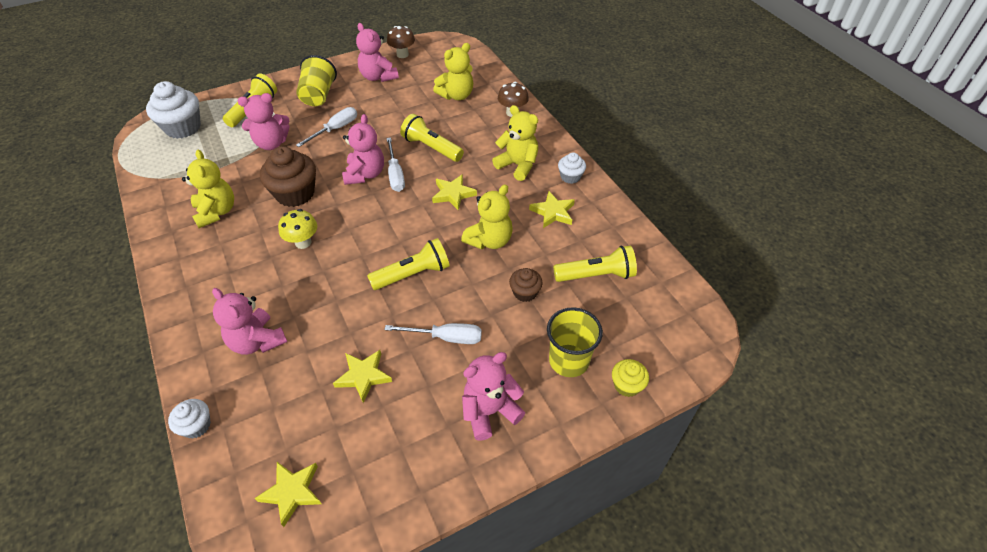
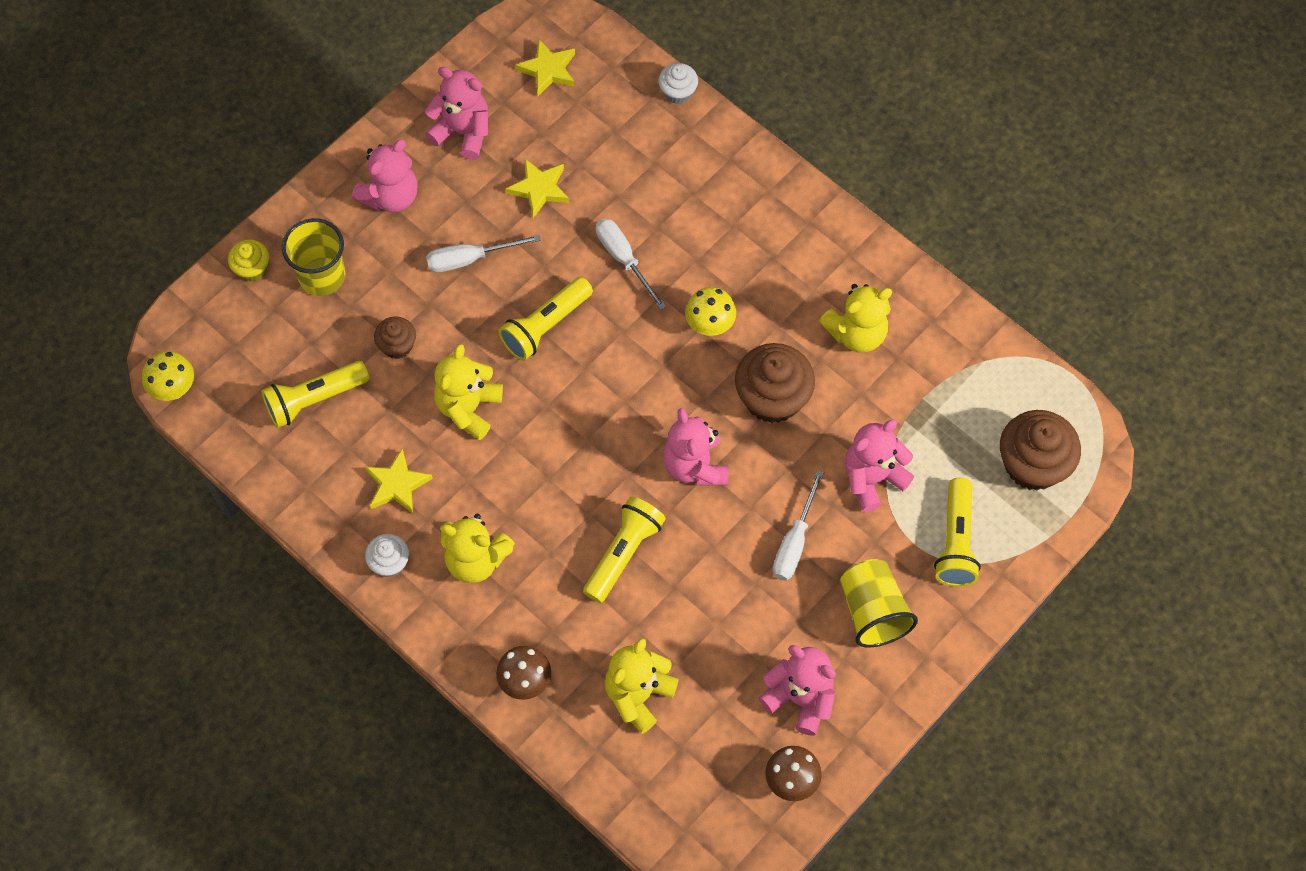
camera: 160 degrees right, 15 degrees up
(183, 127) = (1033, 464): white cupcake -> brown cupcake
(216, 212) = (856, 333): yellow teddy bear -> yellow teddy bear turned 75 degrees counterclockwise
(257, 341) = (678, 188): pink teddy bear -> pink teddy bear (463, 132)
(395, 175) = (650, 479): white screwdriver -> white screwdriver (623, 259)
(431, 147) = (624, 553): yellow flashlight -> yellow flashlight turned 75 degrees counterclockwise
(453, 194) = (550, 471): yellow star -> none
(703, 311) = (174, 389): none -> yellow mushroom

